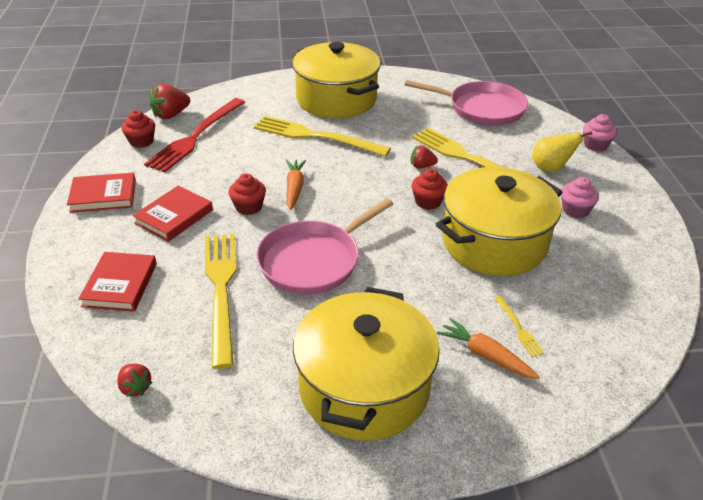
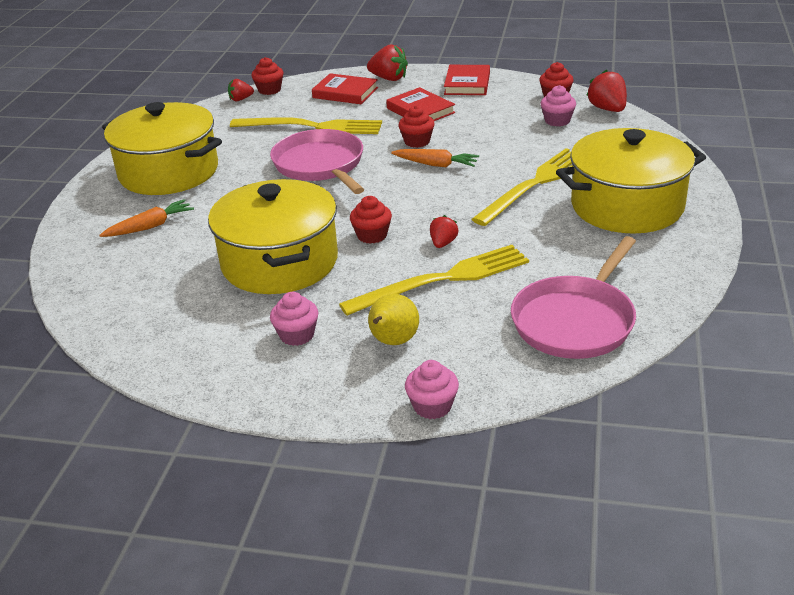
camera: 110 degrees right, 5 degrees down
(79, 256) = (389, 78): none -> red strawberry
(103, 364) = (269, 90): none -> red cupcake
(196, 136) = (557, 121): red fork -> pink cupcake
(518, 328) = (163, 249): yellow fork -> none

